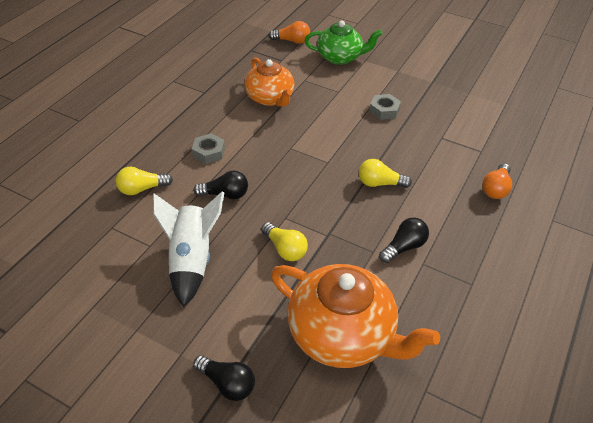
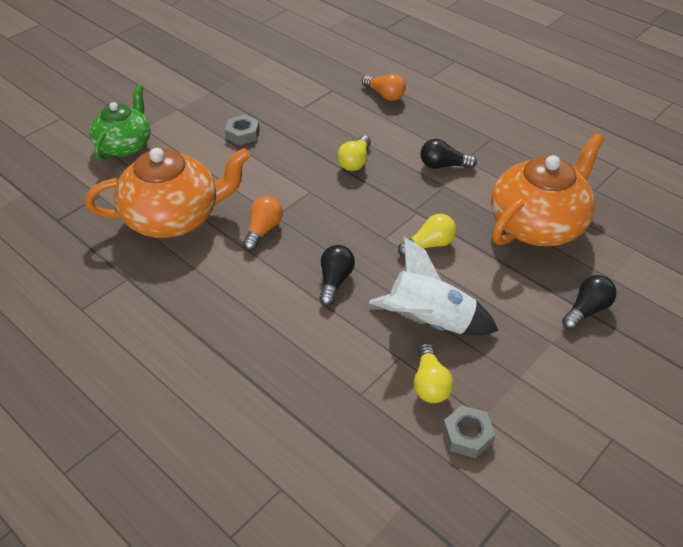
camera: 75 degrees left, 0 degrees up
(142, 189) = (300, 359): yellow light bulb -> yellow light bulb (430, 384)
(208, 152) = (254, 287): grey nut -> grey nut (467, 435)
(270, 98) = (174, 217): orange teapot -> orange teapot, size x1.51
(292, 41) = (62, 179): orange light bulb -> orange light bulb (263, 230)
(404, 247) = (443, 165): black light bulb -> black light bulb turned 60 degrees counterclockwise

